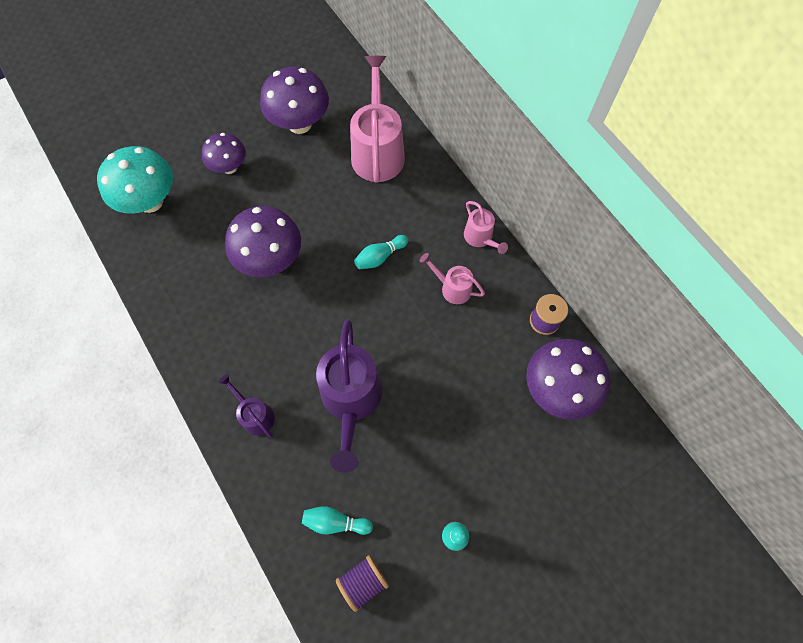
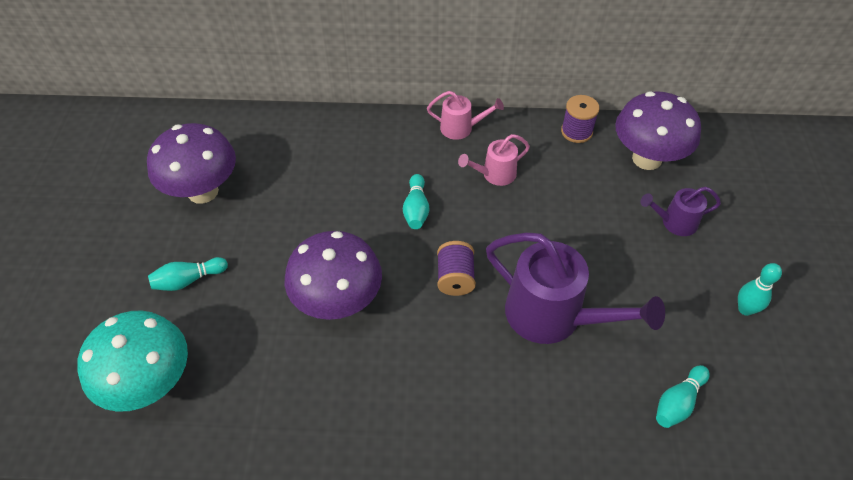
camera: 55 degrees left, 15 degrees down
(229, 167) = (188, 280): purple mushroom -> turquoise bowling pin
(255, 414) = (509, 415): purple watering can -> purple watering can (674, 222)
(363, 582) = (755, 411): purple spool -> purple spool (455, 278)
(378, 151) = (299, 149): pink watering can -> none

